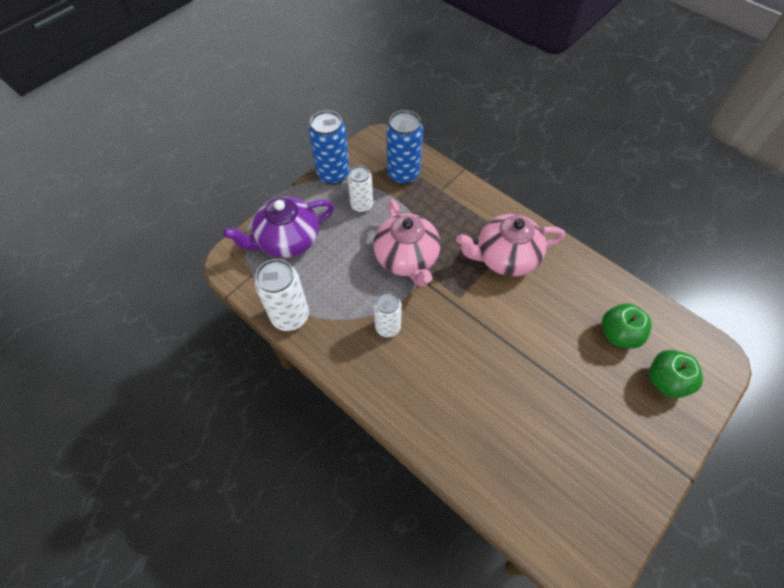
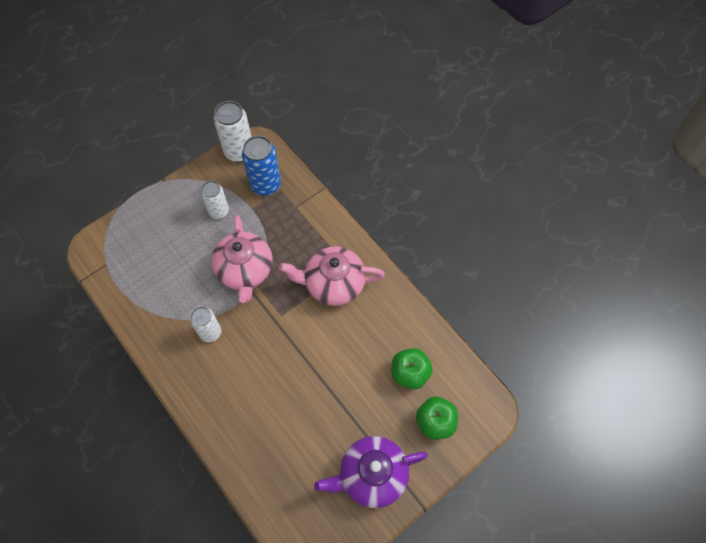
camera: 10 degrees right, 5 degrees up
(287, 240) = (144, 235): purple teapot -> purple teapot (371, 475)
(290, 316) = (130, 308): white can -> white can (239, 152)
(333, 174) = (201, 175): blue can -> none

